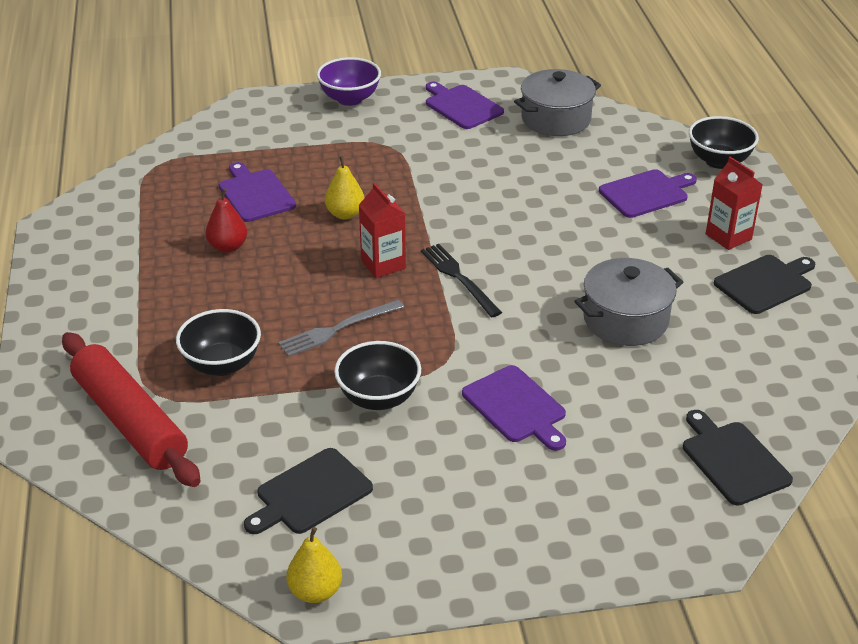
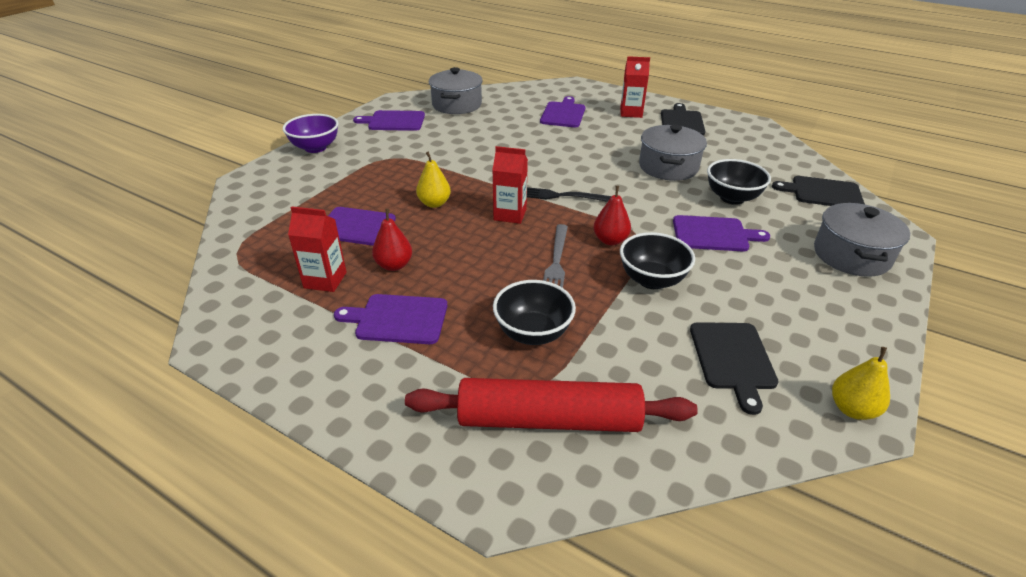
camera: 50 degrees left, 0 degrees up
(163, 288) = (398, 319): none -> purple cutting board
(170, 226) = (325, 280): none -> red carton
(415, 344) = (610, 240): none -> red pear
(602, 523) = (851, 255): none -> grey pot
(719, 161) = (564, 88): black bowl -> black bowl (732, 198)

